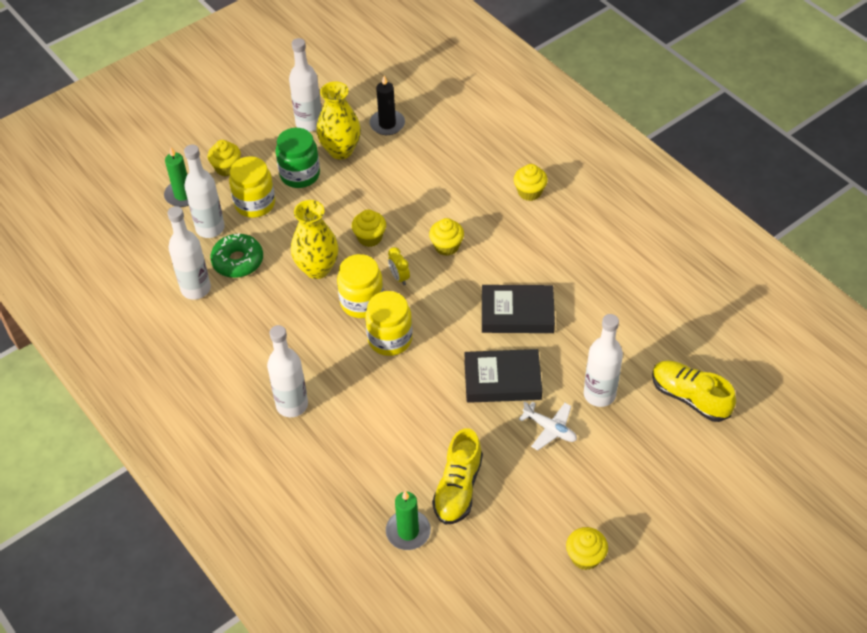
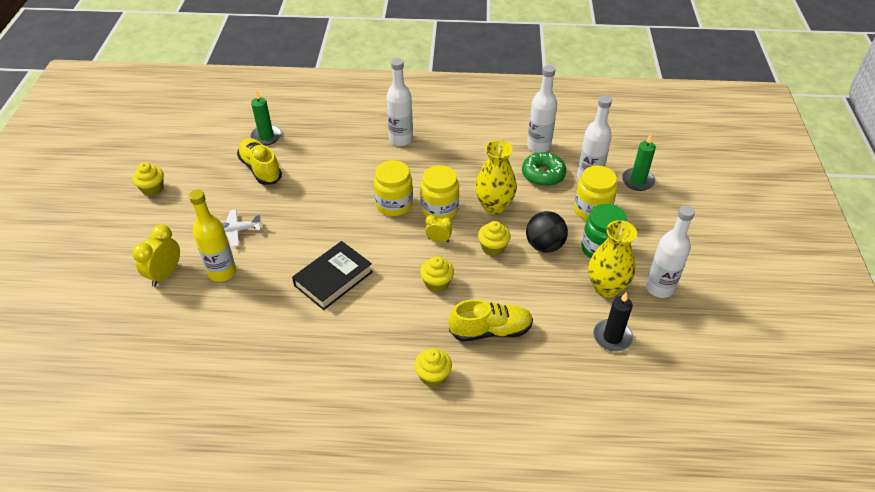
camera: 130 degrees right, 5 degrees down
(226, 168) = (647, 215): yellow cupcake -> none
(332, 208) = (544, 245): none -> black ball
(502, 380) = (296, 234): black book -> none
(599, 394) = (222, 272): white bottle -> yellow bottle
(649, 434) = (165, 274): none -> yellow clock
(689, 397) = (153, 317): yellow shoe -> yellow shoe (490, 330)

